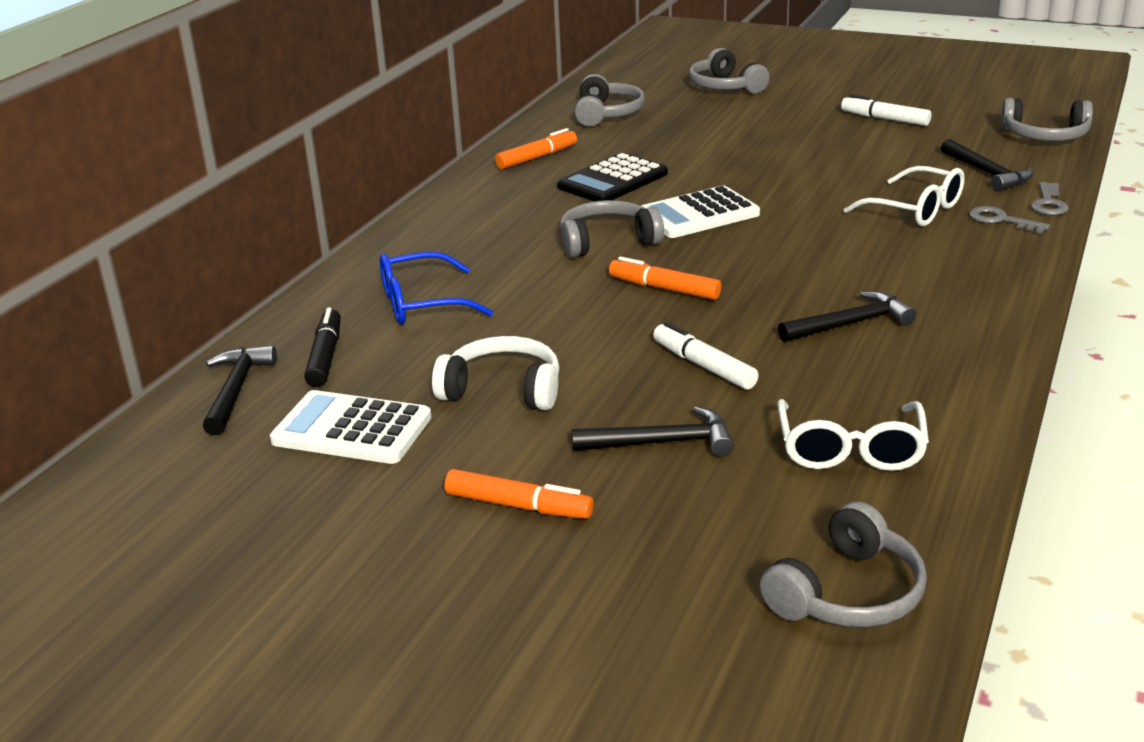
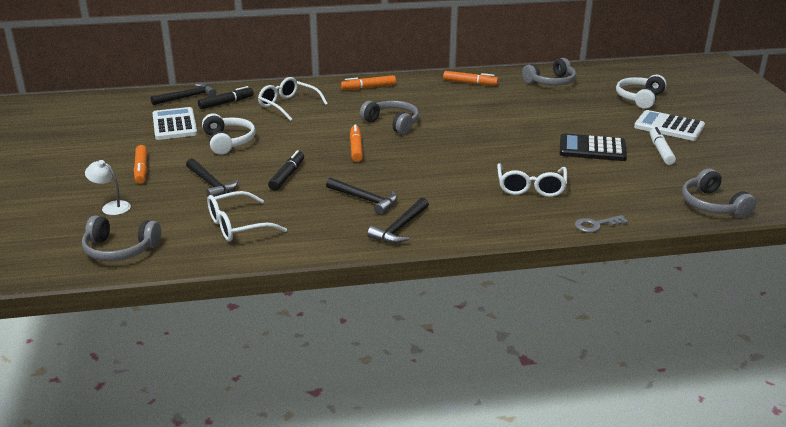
camera: 55 degrees right, 0 degrees up
(421, 304) = (288, 105): blue glasses -> white glasses
(445, 226) = (368, 87): none -> orange marker
(612, 180) = (465, 106): black calculator -> black calculator (592, 149)
(654, 572) = (111, 207): none -> white lamp
(698, 214) = (450, 135): white calculator -> white calculator (669, 127)
(704, 366) = (287, 175): white marker -> black marker
(725, 86) = (640, 98): grey headphones -> white headphones
(987, 173) = (618, 198): black hammer -> black hammer (400, 228)
(1001, 220) = (549, 215): grey key -> none

